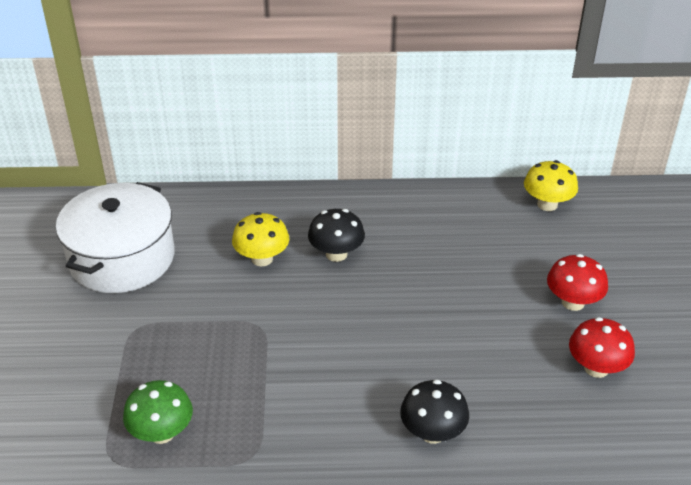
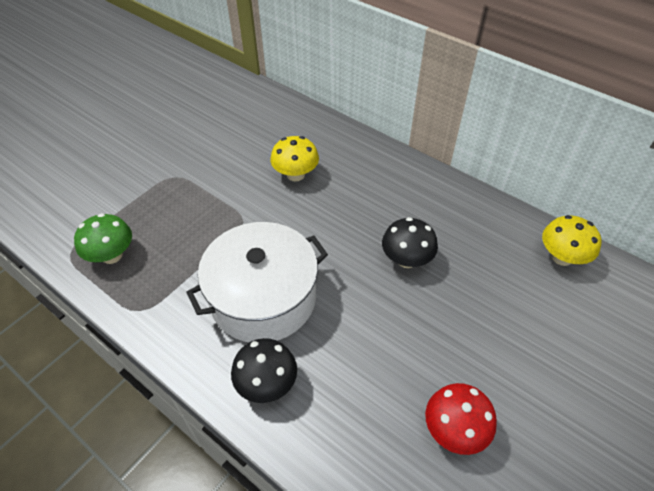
camera: 40 degrees right, 10 degrees up
(122, 258) = (216, 126): white pot -> white pot (263, 298)
(336, 254) = (348, 200): black mushroom -> black mushroom (406, 259)
(573, 302) = (495, 356): red mushroom -> none

